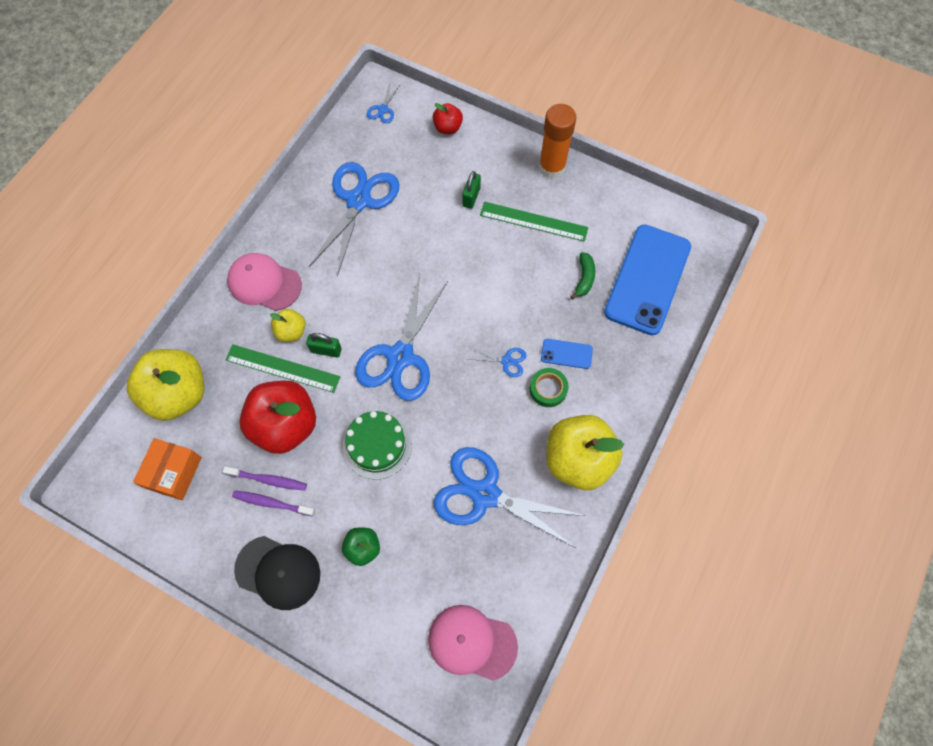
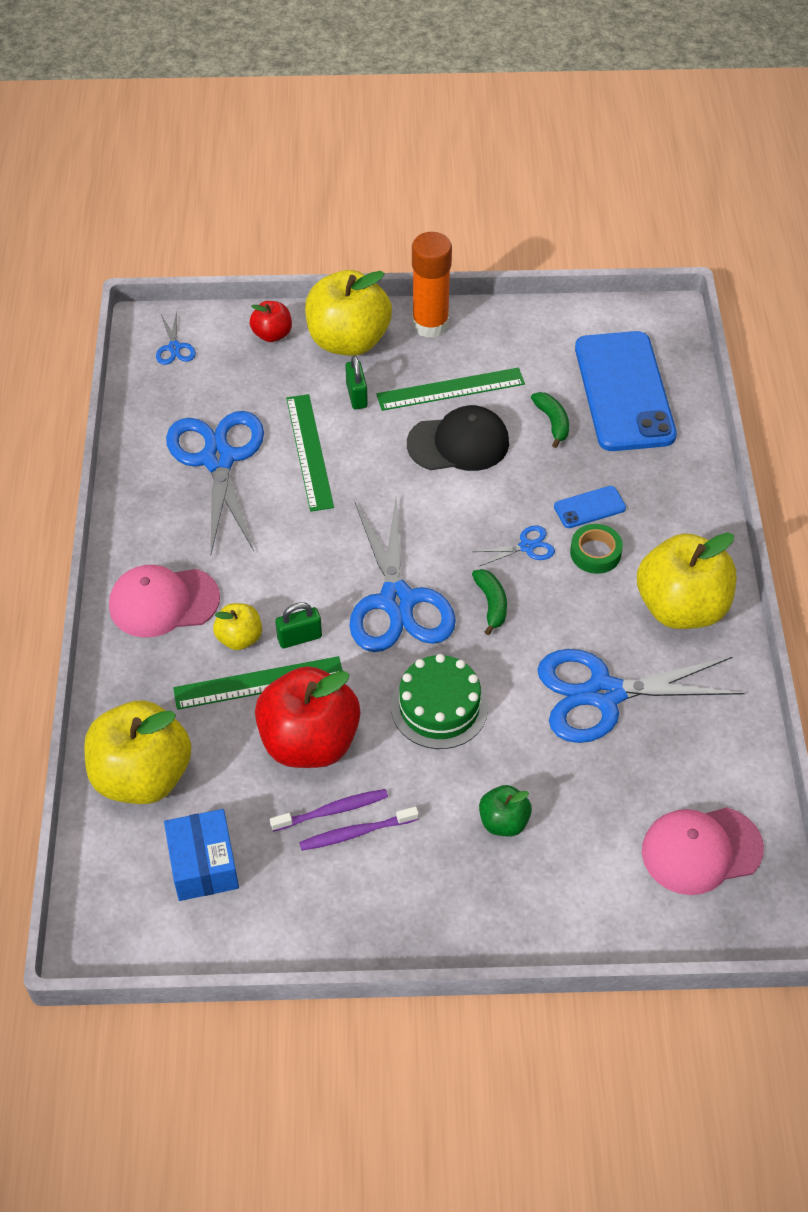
camera: 30 degrees left, 15 degrees down
(174, 472) = (203, 865): orange box -> blue box
(278, 572) = (420, 901): black cap -> black cap (458, 443)
(416, 223) = (309, 452): none -> green ruler
(457, 390) = (491, 604): none -> green banana
(492, 155) = (348, 341): none -> yellow apple

